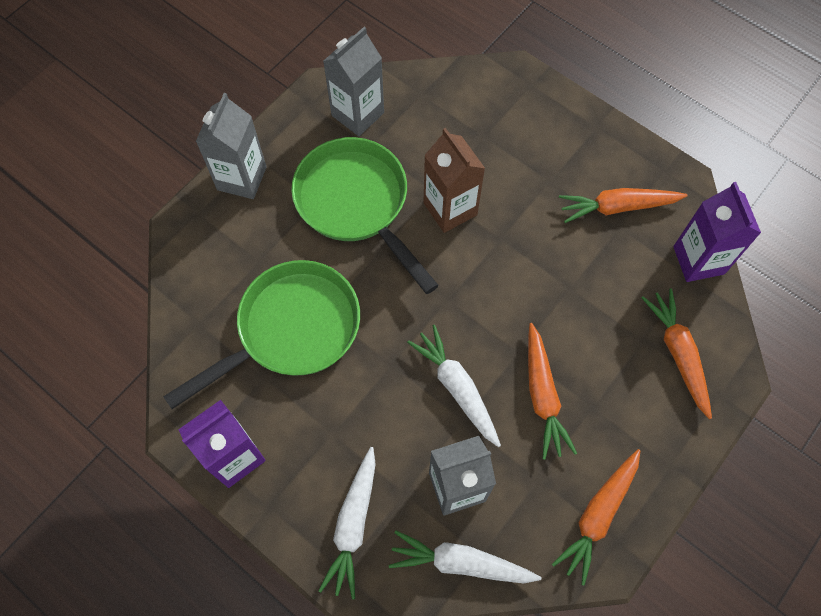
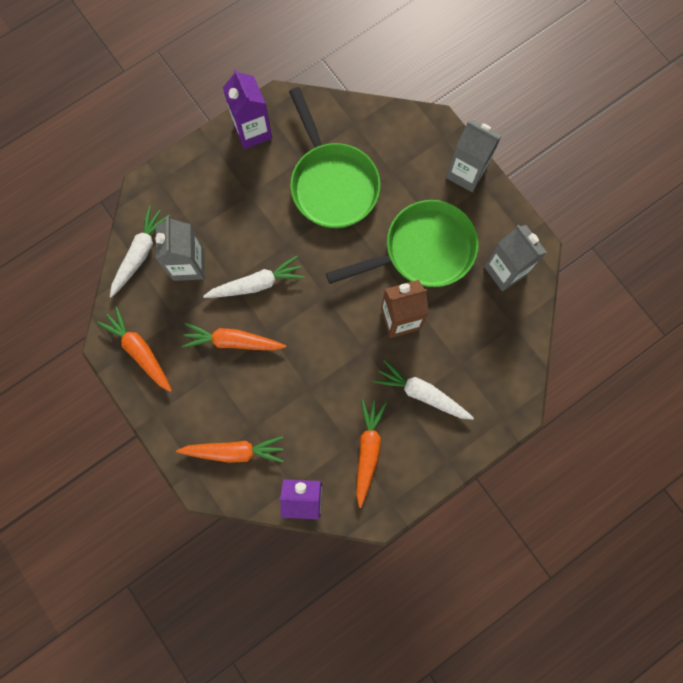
camera: 105 degrees right, 10 degrees up
(353, 524) = (185, 194): white carrot -> white carrot (422, 394)

